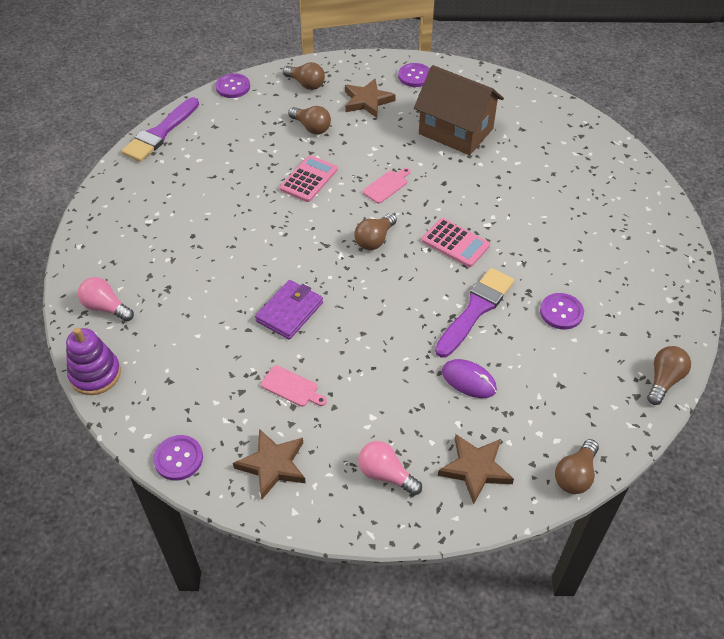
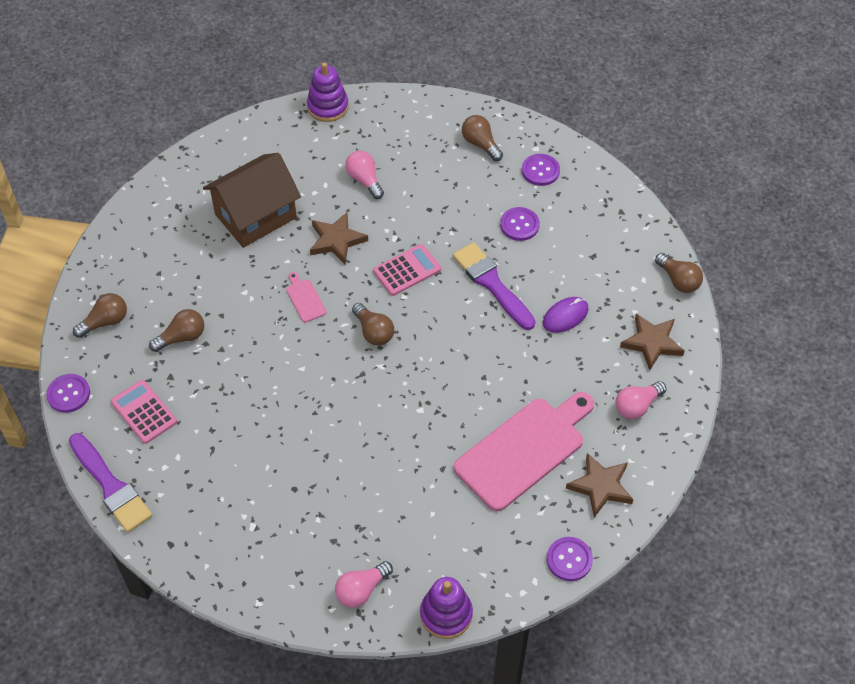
camera: 70 degrees left, 5 degrees up
(289, 312) = (435, 428): purple wallet -> none
(292, 387) = (523, 450): pink cutting board -> pink cutting board, size x2.46
(309, 179) = (262, 362): pink calculator -> pink calculator (144, 412)
(367, 101) = (167, 274): brown star -> brown star (336, 240)
(415, 76) = (150, 220): purple button -> purple button (540, 171)
(540, 186) = (364, 180): none -> pink light bulb
(606, 138) = (328, 107): none -> purple stacking toy
(664, 380) = (613, 188): brown light bulb -> brown light bulb (480, 144)

